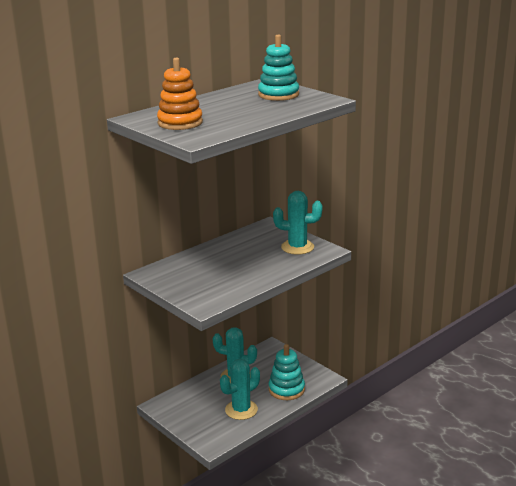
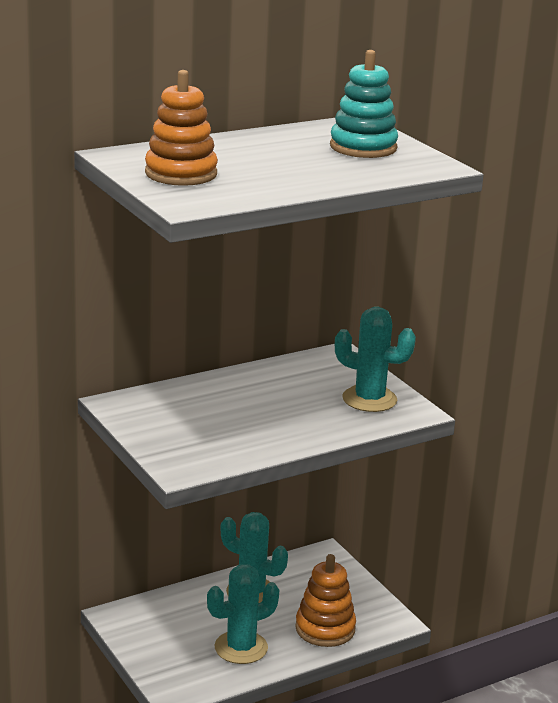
camera: 10 degrees right, 0 degrees up
(286, 389) = (325, 628): turquoise stacking toy -> orange stacking toy

